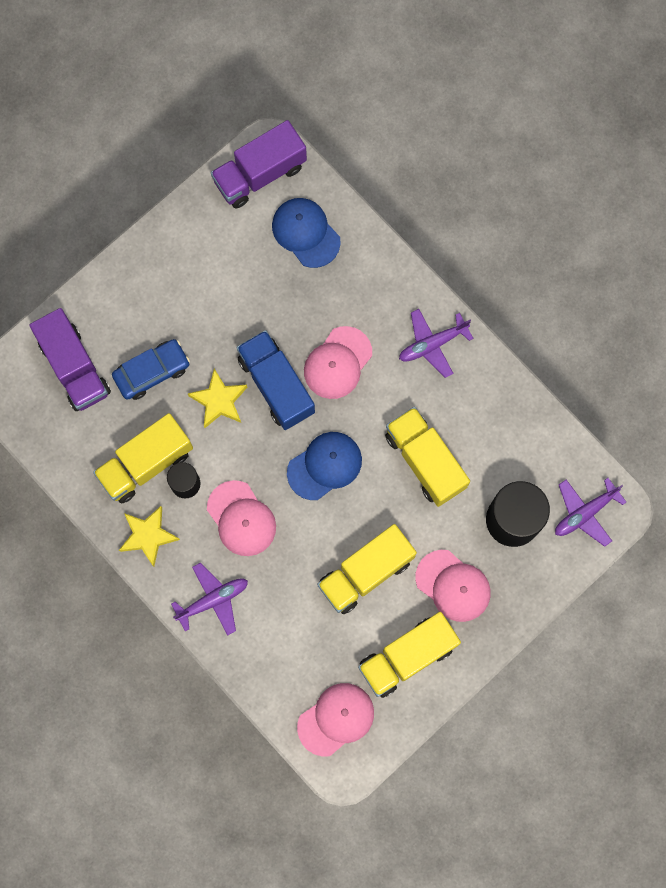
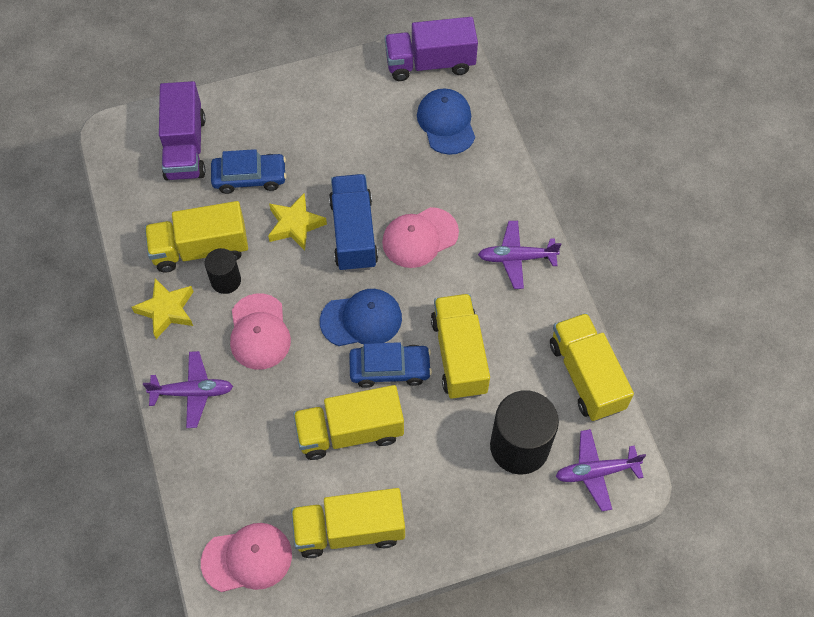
camera: 25 degrees right, 15 degrees down
(372, 500) = (390, 369): none -> blue car
(453, 585) = (429, 482): pink cap -> none
(541, 430) = (586, 376): none -> yellow truck

